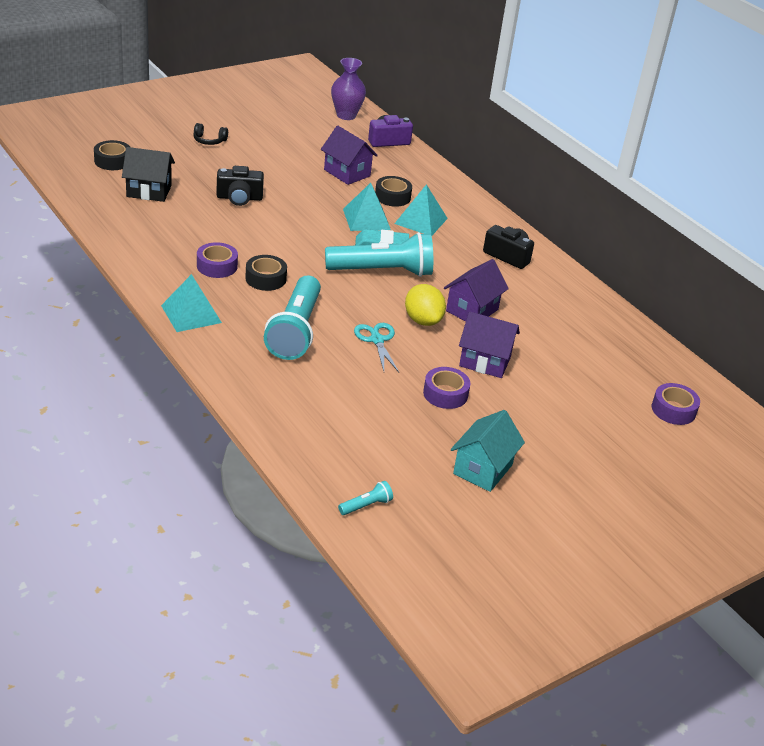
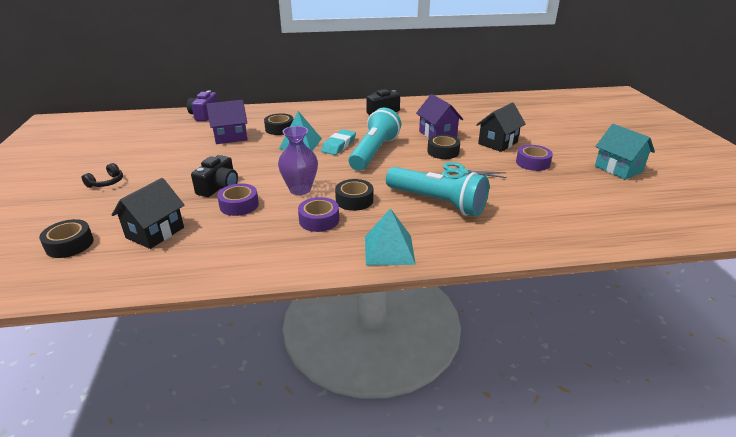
camera: 60 degrees left, 5 degrees down
(346, 115) = (149, 121): purple vase -> purple vase (300, 189)
(366, 505) = (670, 220): turquoise flashlight -> none
(421, 221) = (319, 126): turquoise pyramid -> none
(423, 320) = (443, 152): yellow lemon -> black tape
(485, 361) = (497, 143): purple house -> black house
(673, 410) = (554, 107): purple tape -> purple tape (239, 205)

